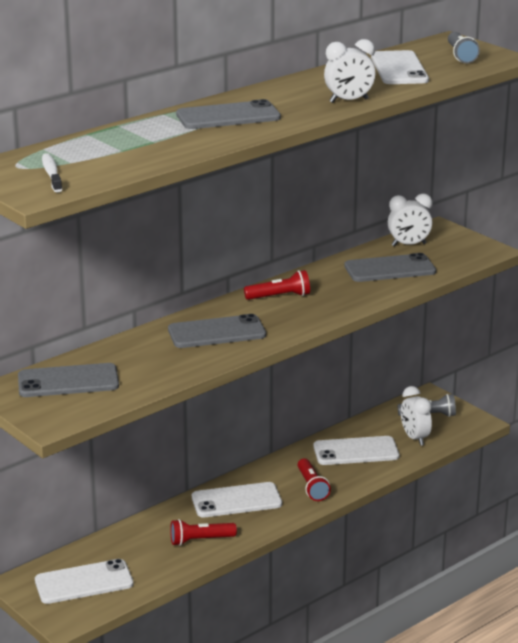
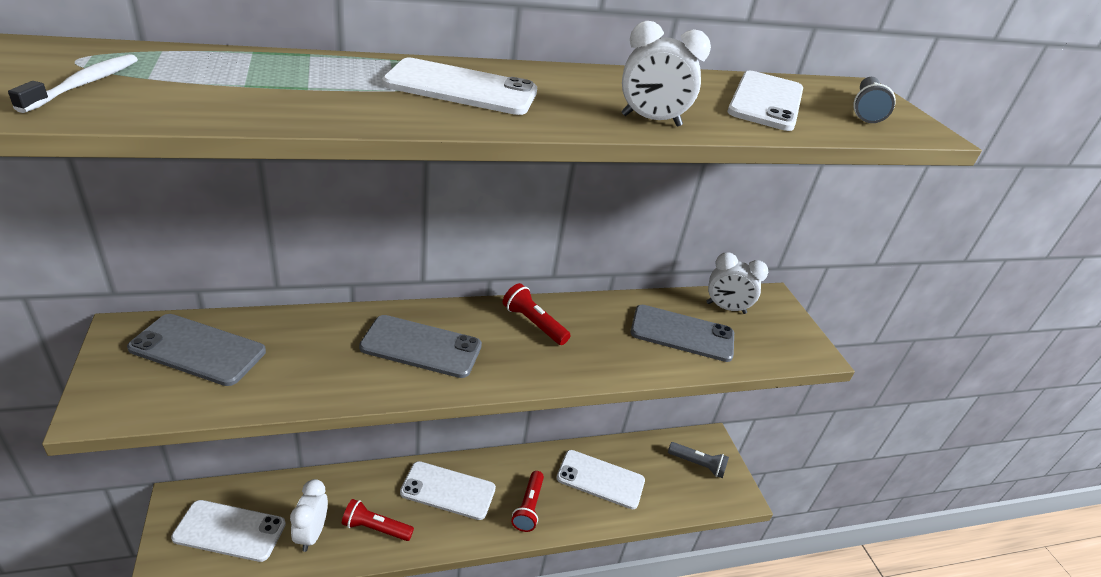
camera: 20 degrees right, 10 degrees up
(228, 116) = (461, 88): grey phone -> white phone
(279, 296) = (533, 323): red flashlight -> red flashlight turned 150 degrees counterclockwise
(415, 438) = (667, 488): white clock -> white clock (312, 534)

